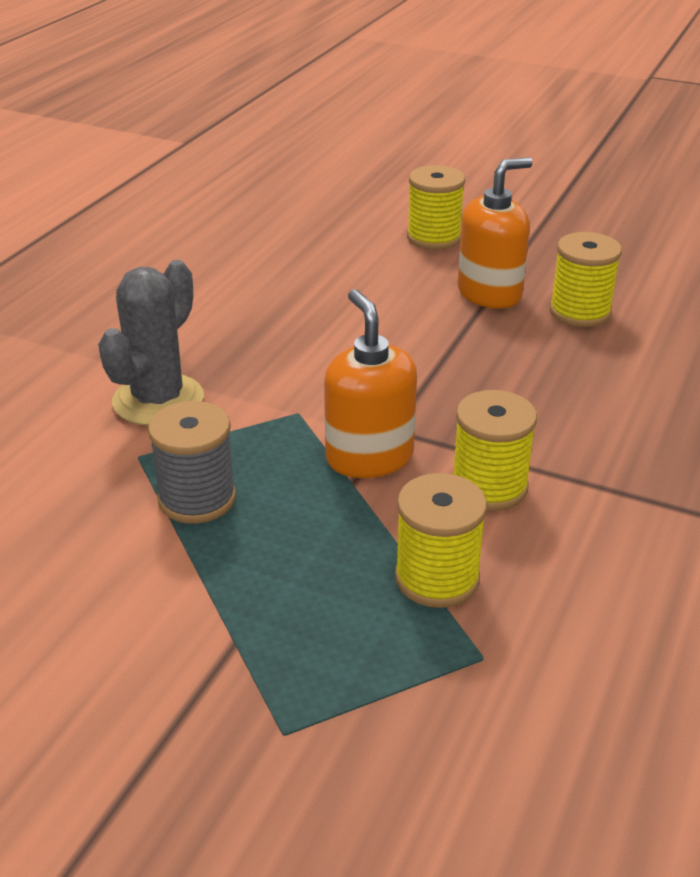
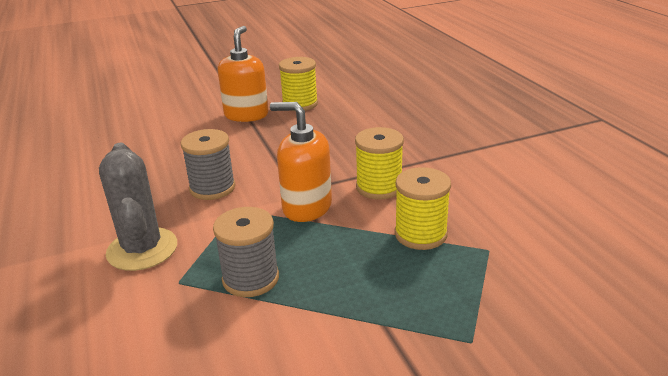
camera: 45 degrees left, 5 degrees down
(313, 371) = (212, 188): none -> grey spool
(433, 238) = (177, 104): yellow spool -> none

